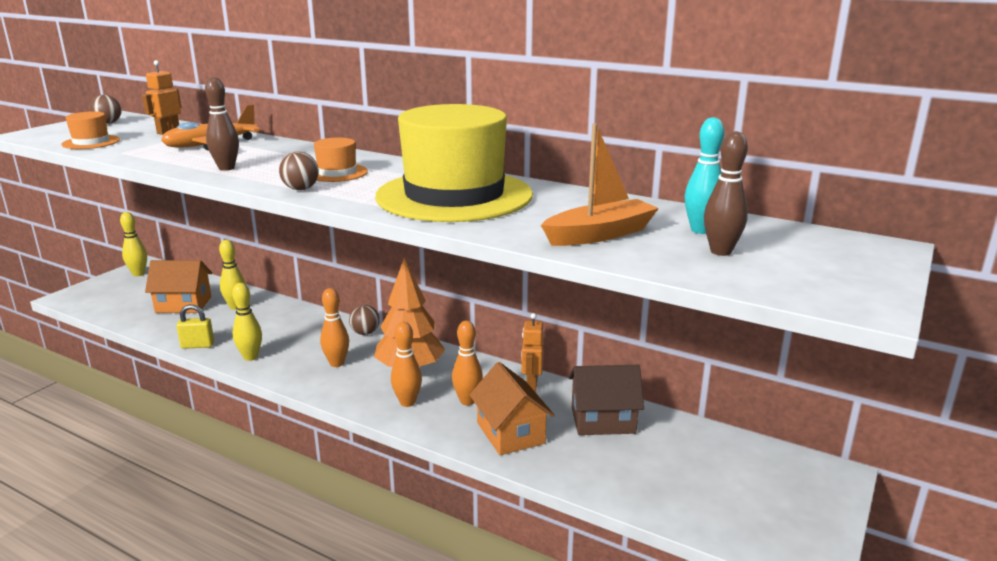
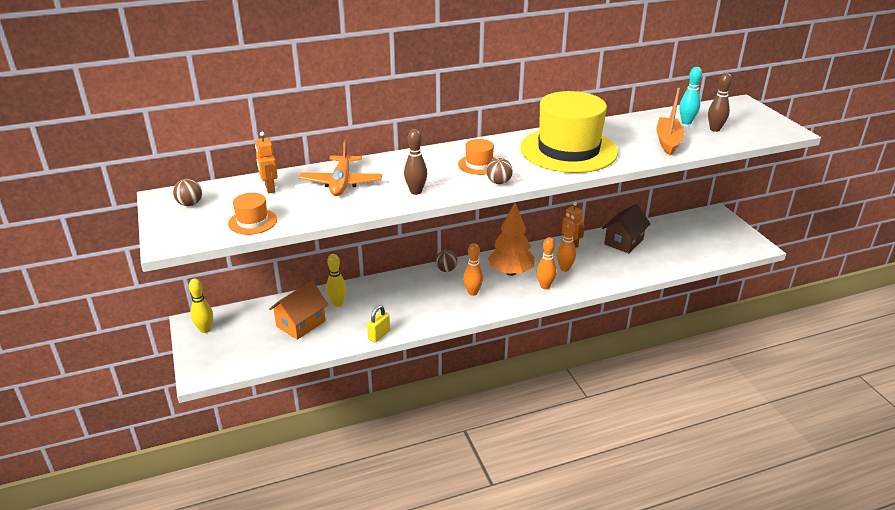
camera: 50 degrees left, 10 degrees up
(250, 357) = (424, 319): yellow bowling pin -> none
(510, 433) = (607, 269): orange house -> none

